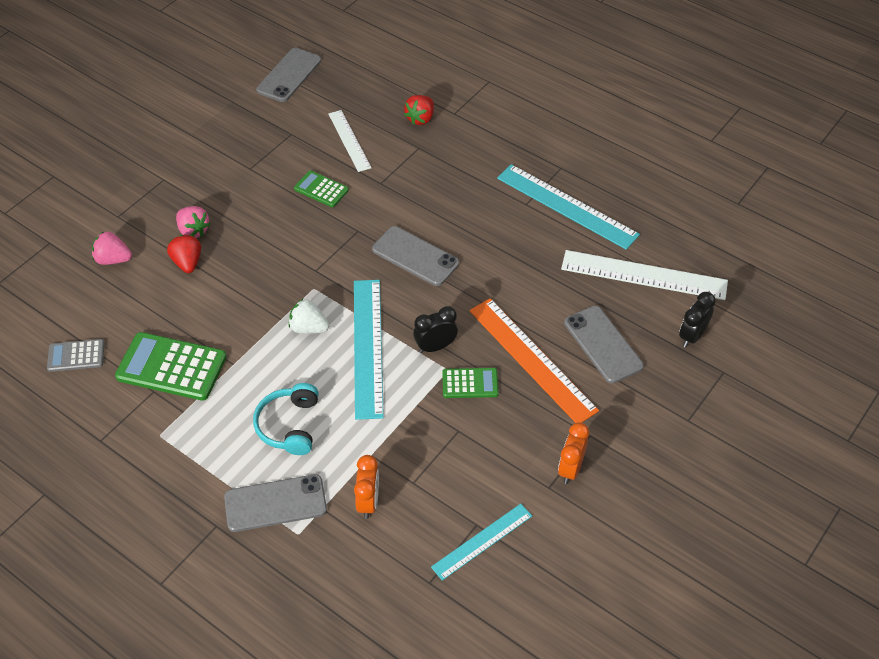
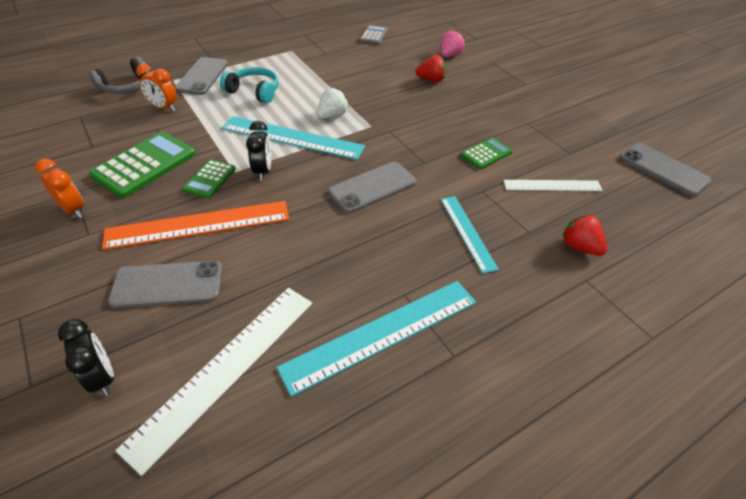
camera: 110 degrees right, 5 degrees down
(171, 367) = (340, 61): green calculator -> green calculator (145, 165)
(193, 230) = (463, 87): pink strawberry -> none
(340, 578) = (126, 87): none -> grey headphones
(482, 541) = (77, 145): turquoise ruler -> turquoise ruler (467, 232)

